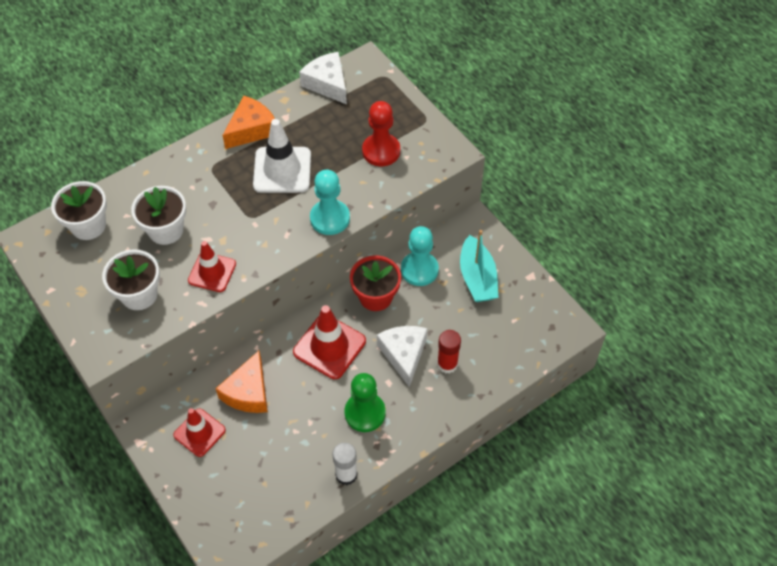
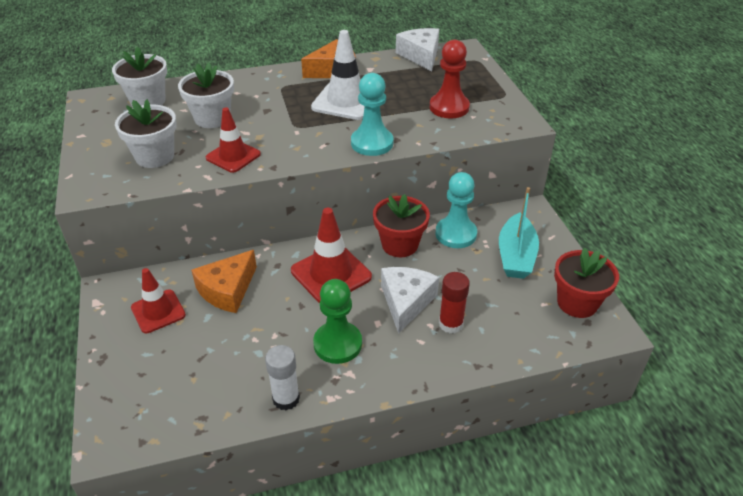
camera: 20 degrees right, 15 degrees down
(539, 311) = (577, 303): none -> red flower pot

